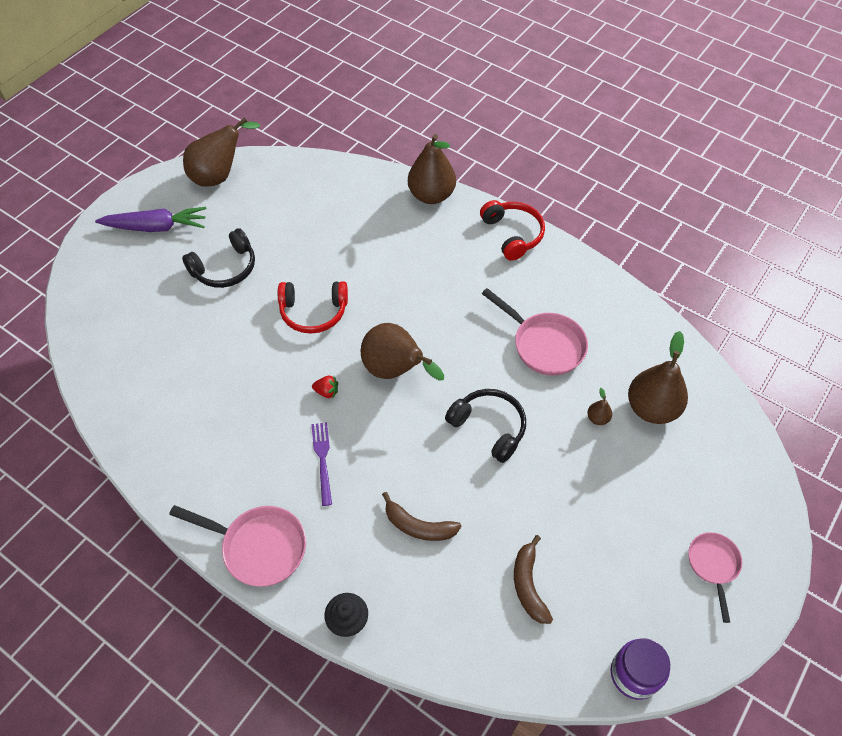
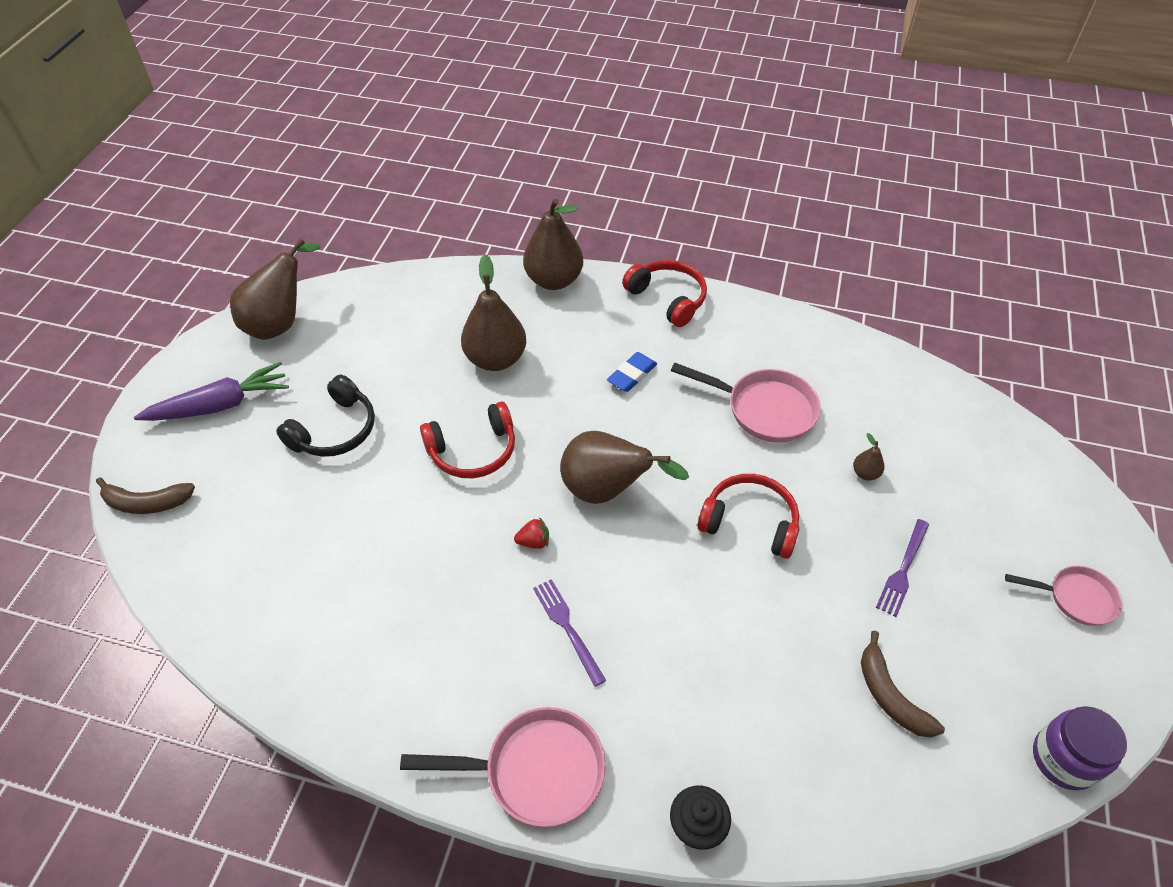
camera: 20 degrees left, 5 degrees down
(418, 526) = (725, 670): brown banana -> brown banana (147, 503)
(455, 288) = (632, 375): none -> blue eraser
(489, 427) = (750, 522): black headphones -> red headphones
(587, 500) = (903, 571): none -> purple fork
(651, 408) = (916, 444): brown pear -> brown pear (496, 359)
(713, 565) = (1075, 598): pink pan -> pink pan turned 120 degrees clockwise

